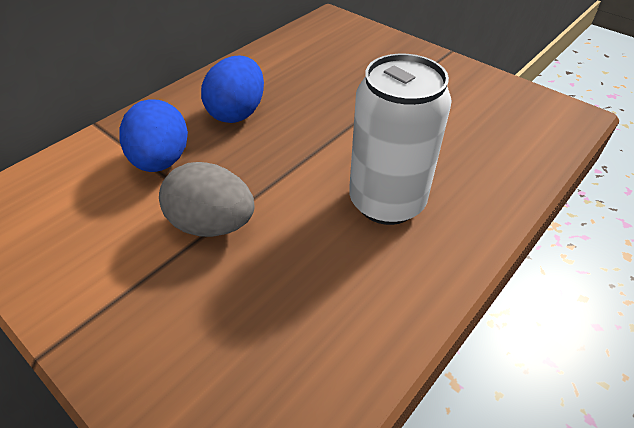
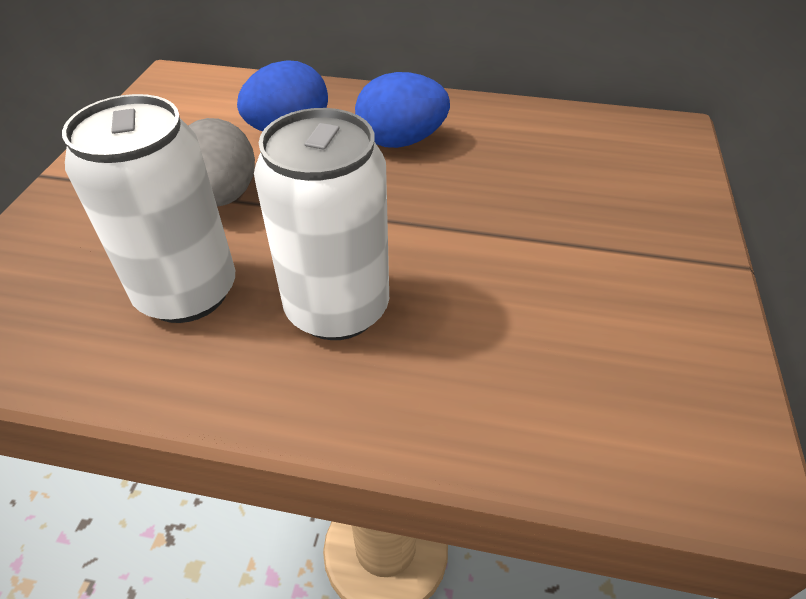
camera: 60 degrees right, 0 degrees up
(315, 277) = (187, 292): none -> white can

